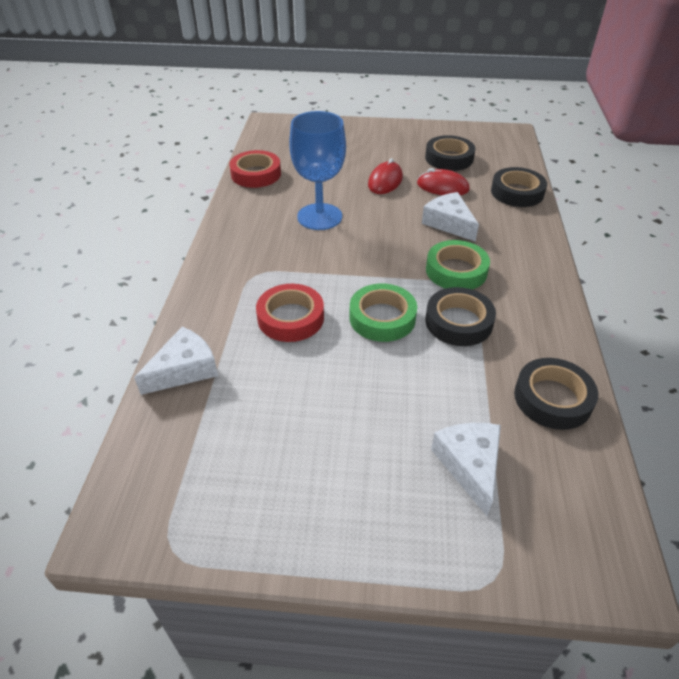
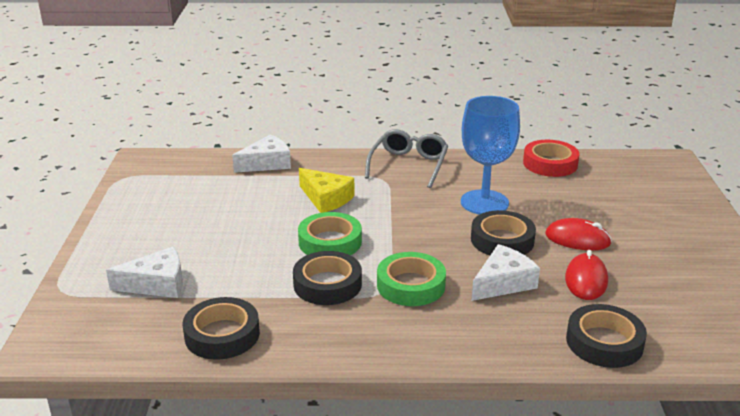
camera: 85 degrees right, 15 degrees down
(184, 369) = (267, 163): white cheese -> white cheese turned 75 degrees counterclockwise
(230, 254) = (408, 165): none -> grey glasses
(290, 318) = (326, 198): red tape -> yellow cheese
(449, 158) = (667, 287): black tape -> black tape (502, 240)

